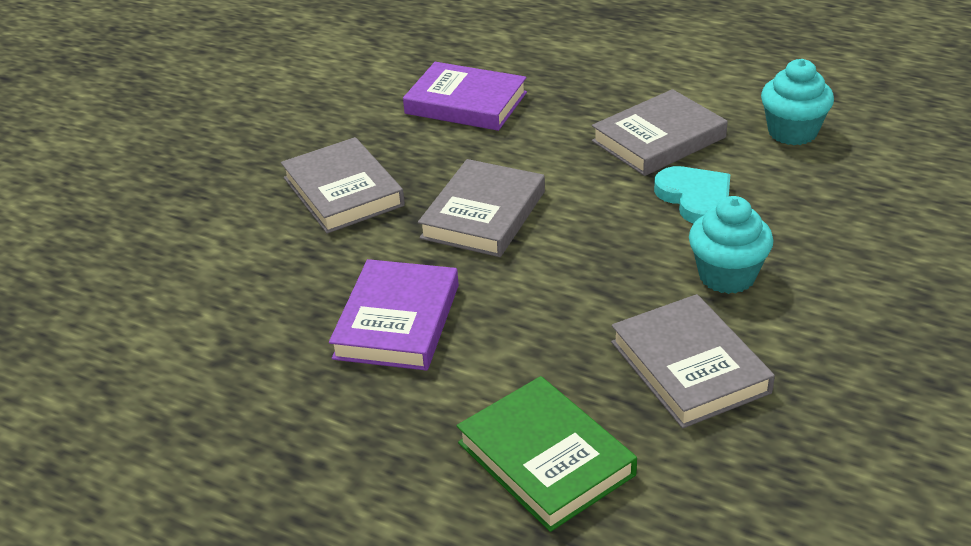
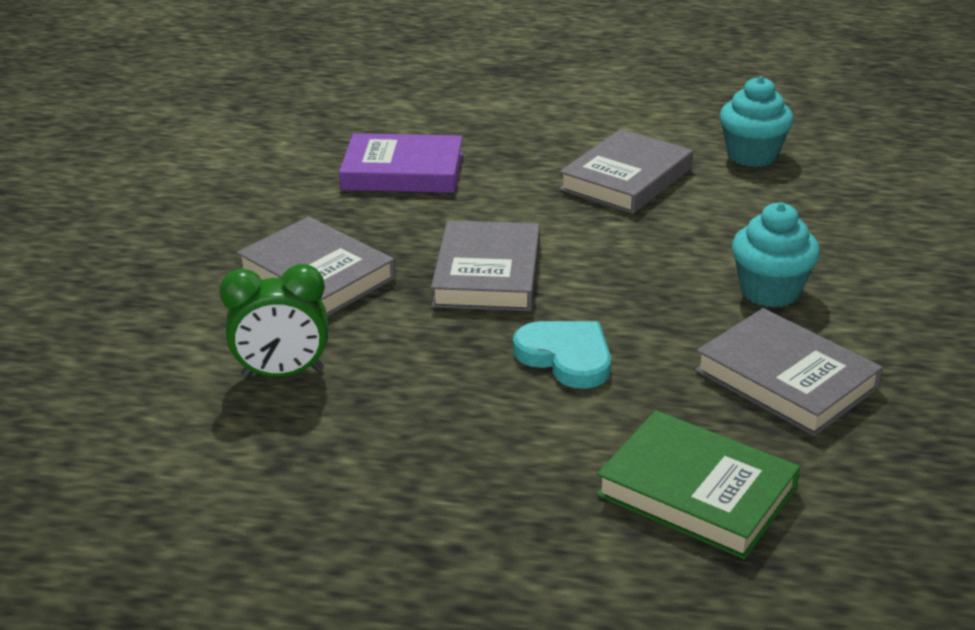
camera: 20 degrees left, 5 degrees down
(269, 278) = (283, 374): none -> green clock
(397, 321) = (457, 391): purple book -> none
(695, 198) = (695, 226): turquoise heart -> turquoise heart (566, 357)

